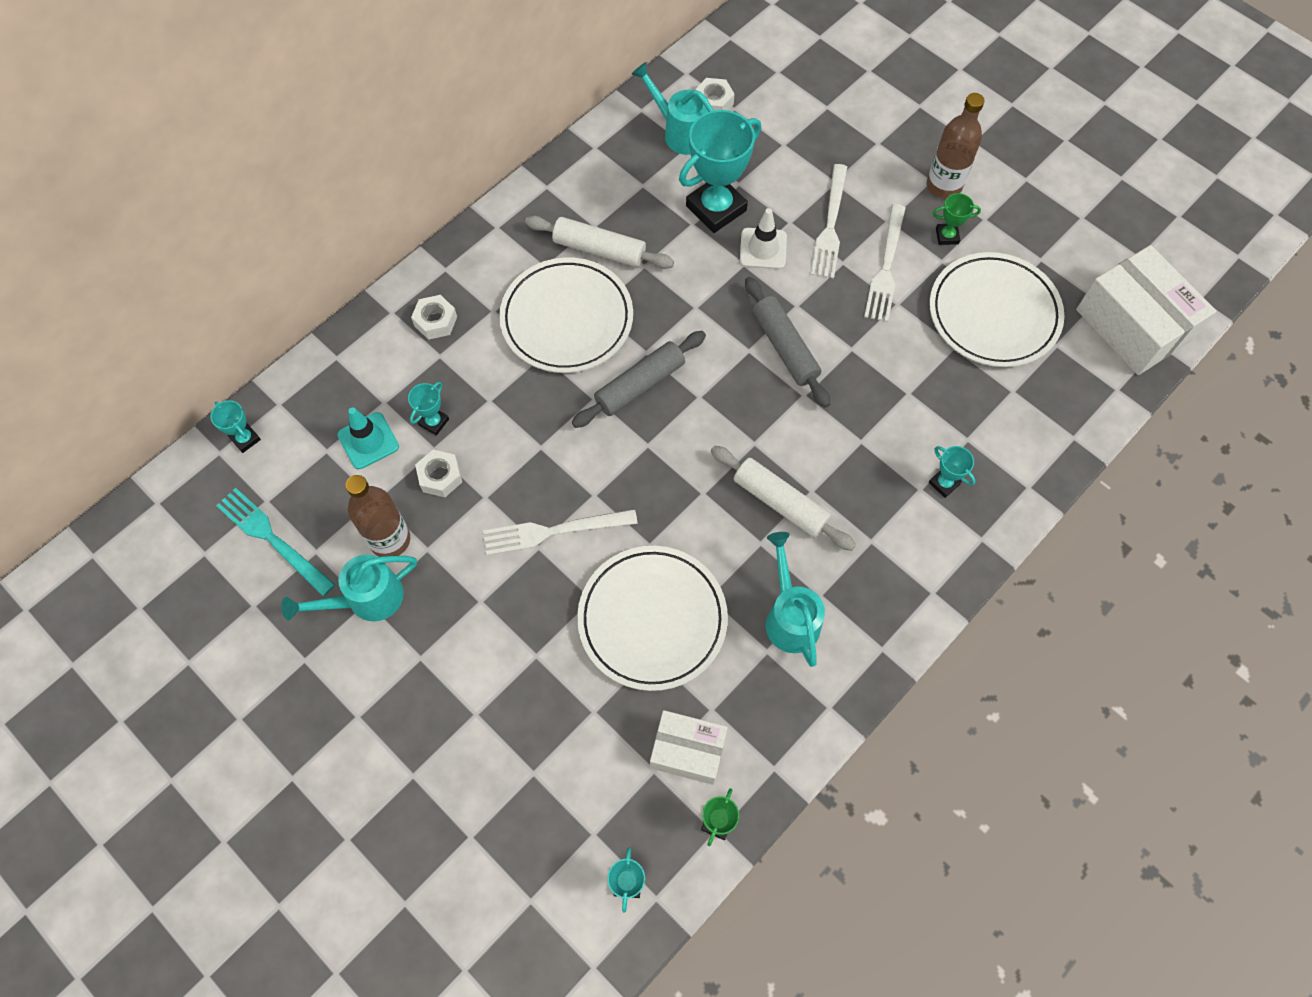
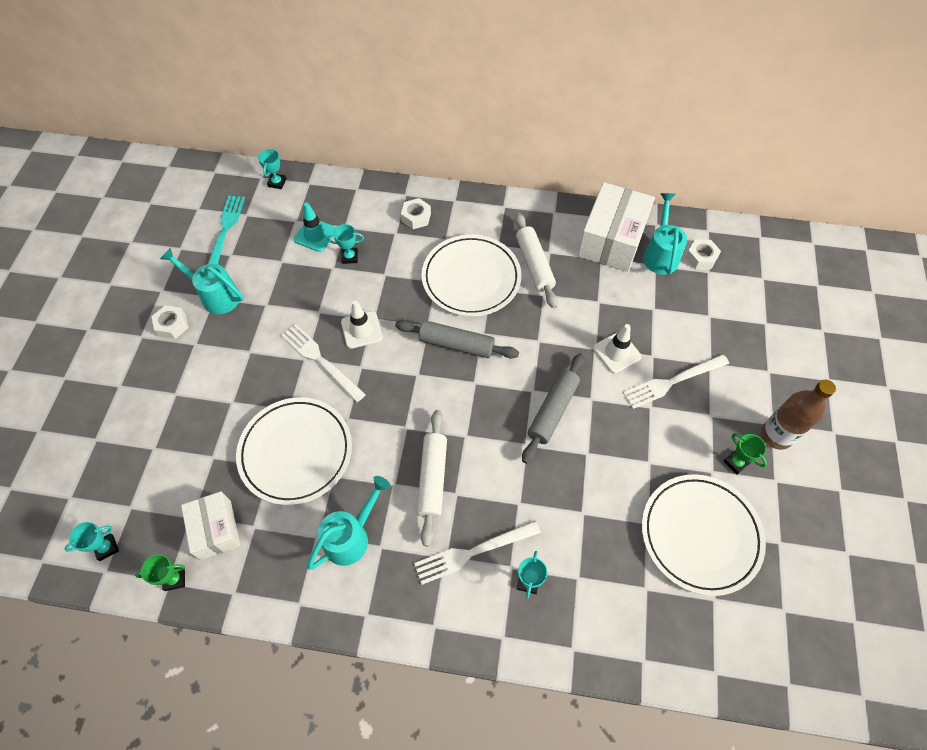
camera: 55 degrees right, 5 degrees down
(390, 540) = (260, 283): brown bottle -> none
(440, 477) = (317, 282): white nut -> white nut (172, 325)
(546, 467) = (361, 330): none -> white traffic cone
(716, 208) = (622, 307): turquoise trophy -> none
(886, 267) = (672, 437): white fork -> white fork (473, 552)
(1133, 325) = (786, 652): white box -> white box (611, 240)

